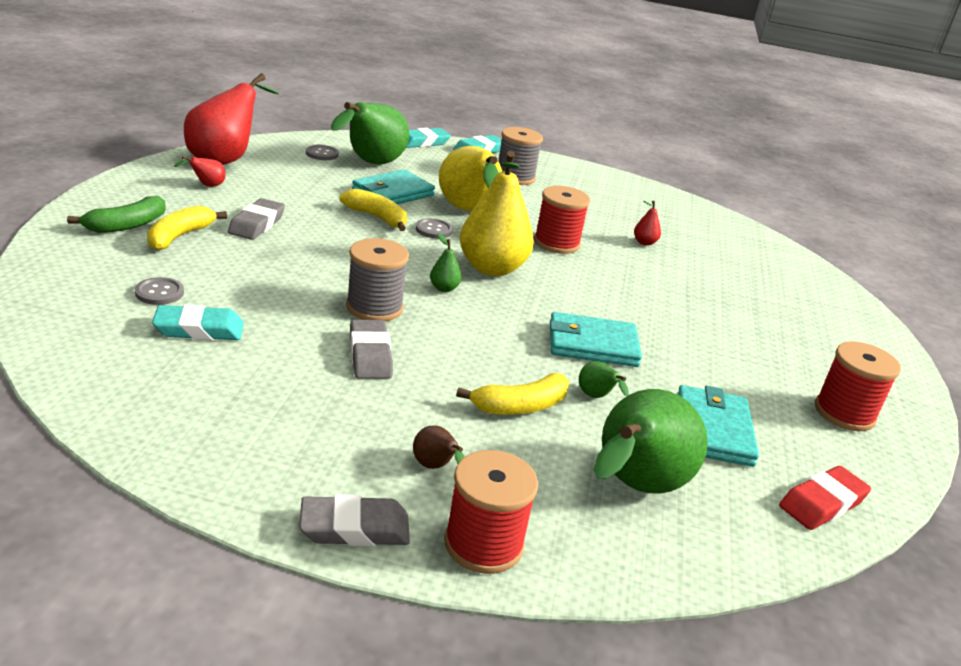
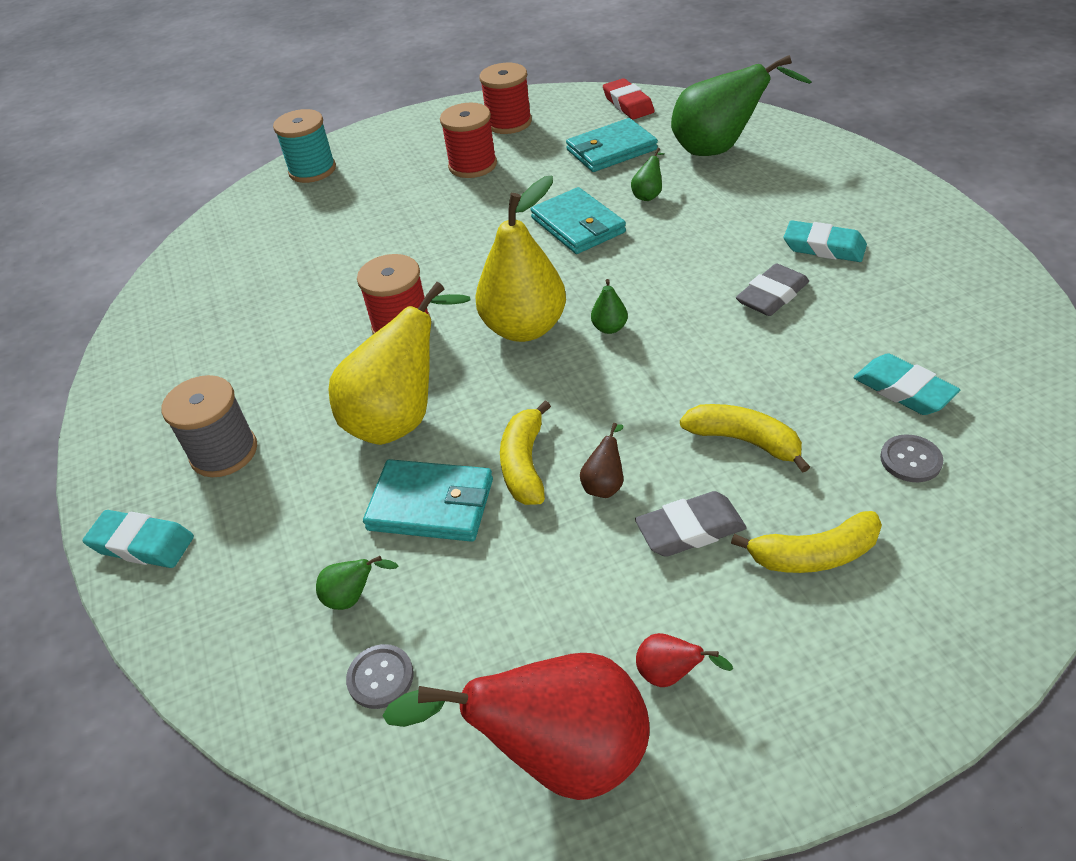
camera: 115 degrees left, 15 degrees up
(126, 225) = (871, 621): green banana -> none
(354, 528) = (918, 200): grey eraser -> none
(371, 164) = (353, 597): green pear -> green pear, size x0.41
(374, 307) = (706, 338): grey spool -> none
(422, 142) = (175, 620): turquoise eraser -> turquoise eraser (824, 247)
(434, 230) = (492, 409): grey button -> none
(435, 467) = (827, 206): brown pear -> brown pear (605, 484)
(483, 544) = (850, 165): red spool -> red spool (472, 165)
(520, 406) = (713, 212): yellow banana -> yellow banana (744, 441)
(644, 242) = (318, 285): red pear -> none
(822, 503) = (628, 104): red eraser -> red eraser turned 45 degrees clockwise
(833, 300) = (312, 170): none -> turquoise spool

